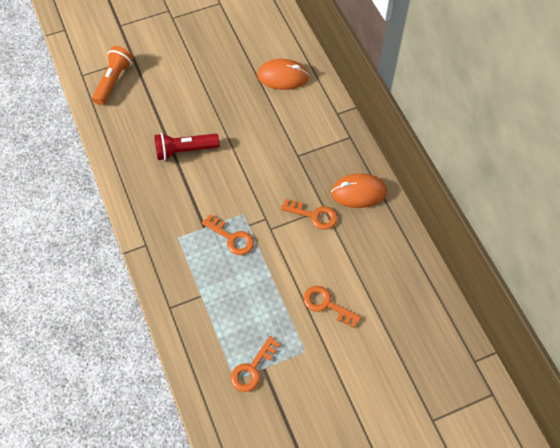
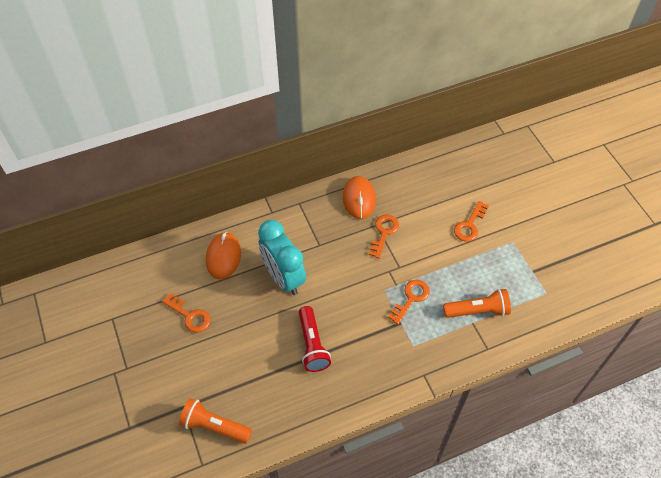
camera: 90 degrees left, 5 degrees down
(215, 302) = (478, 310): none -> orange flashlight
(252, 368) = (534, 279): orange key -> orange key (190, 316)
(259, 125) = (283, 277): none -> turquoise clock

